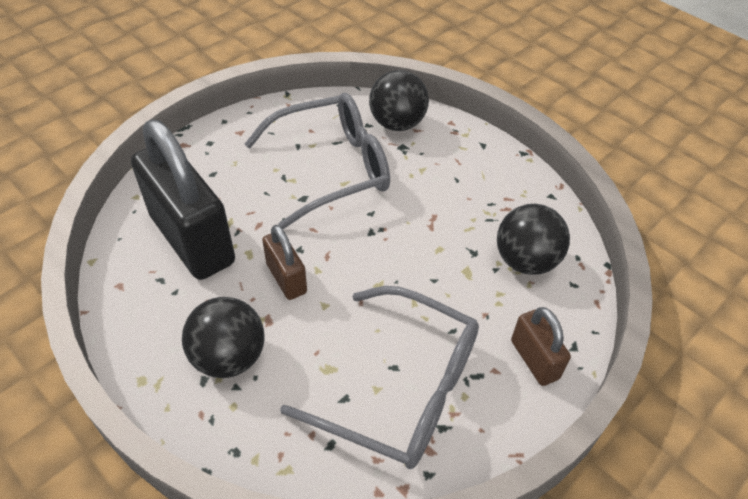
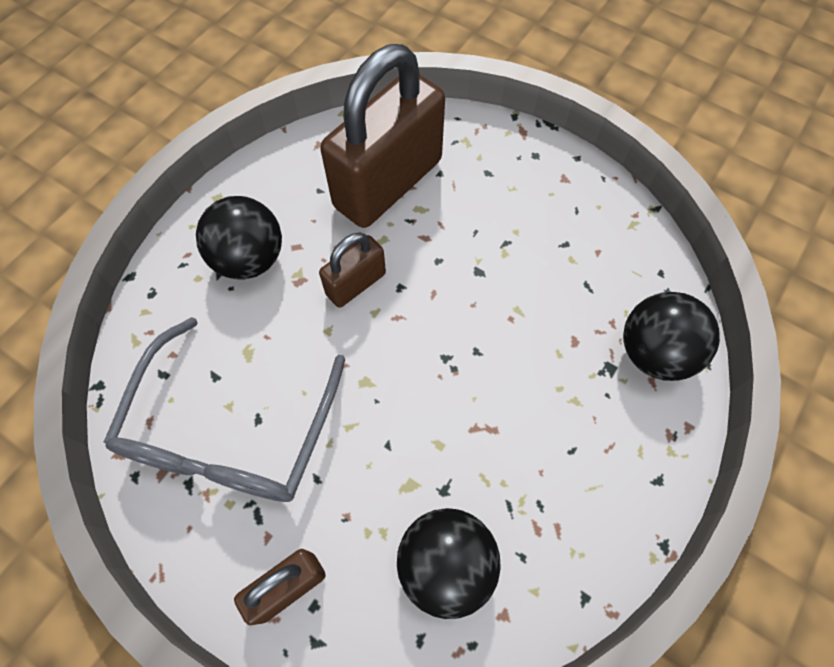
camera: 80 degrees right, 15 degrees up
(192, 239) = (388, 183): black padlock -> brown padlock
(332, 168) = (538, 291): grey glasses -> none

